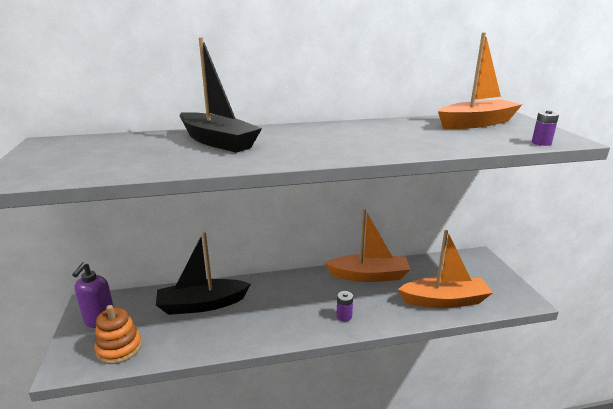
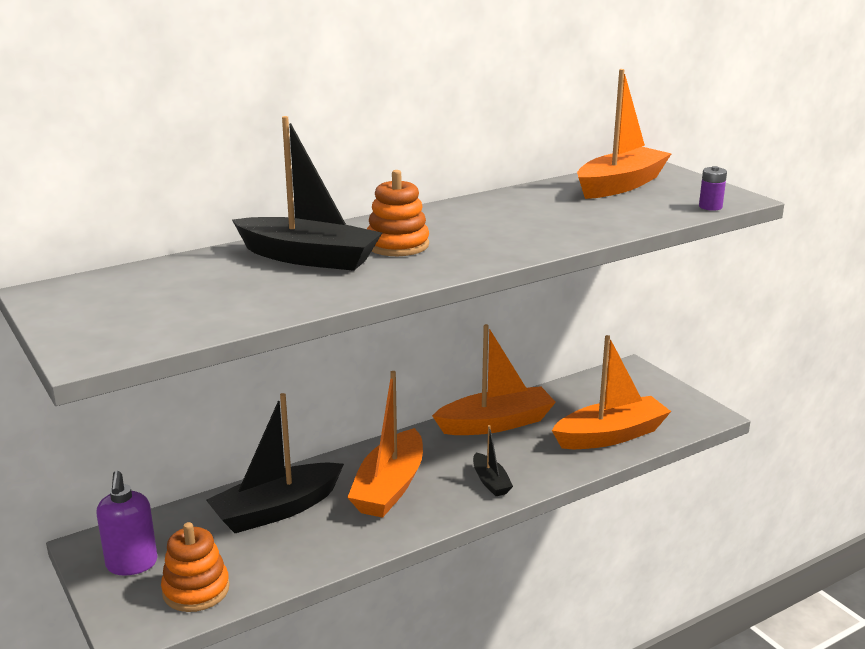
camera: 20 degrees left, 0 degrees up
(277, 305) = (390, 487): none -> orange boat
(283, 141) = (397, 245): none -> orange stacking toy
(344, 316) = (490, 482): purple battery -> black boat

